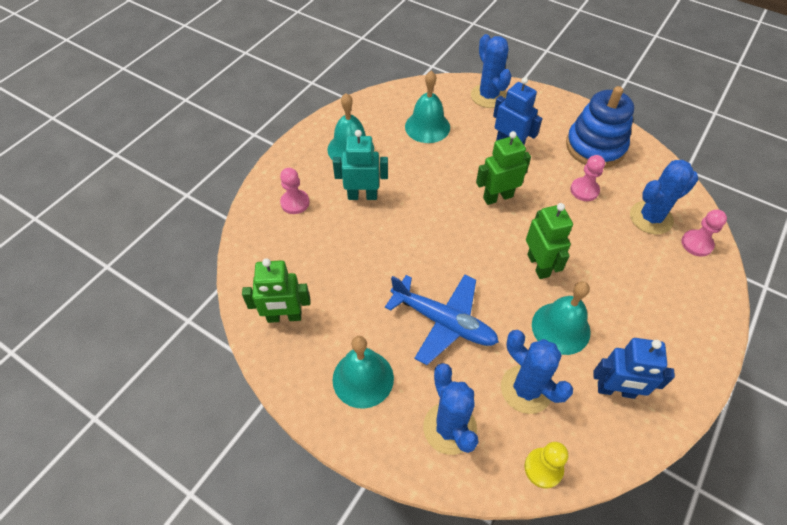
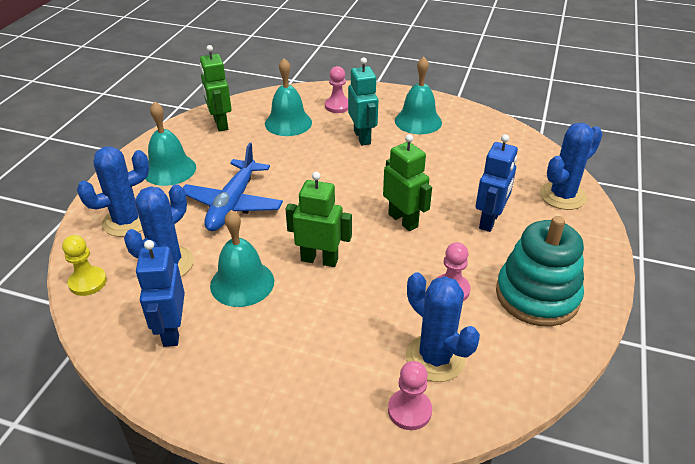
camera: 75 degrees right, 15 degrees down
(427, 127) = (479, 160): turquoise bell -> turquoise bell (288, 123)
(538, 265) = (319, 260): green robot -> green robot turned 135 degrees counterclockwise
(595, 146) = (537, 296): blue stacking toy -> turquoise stacking toy

